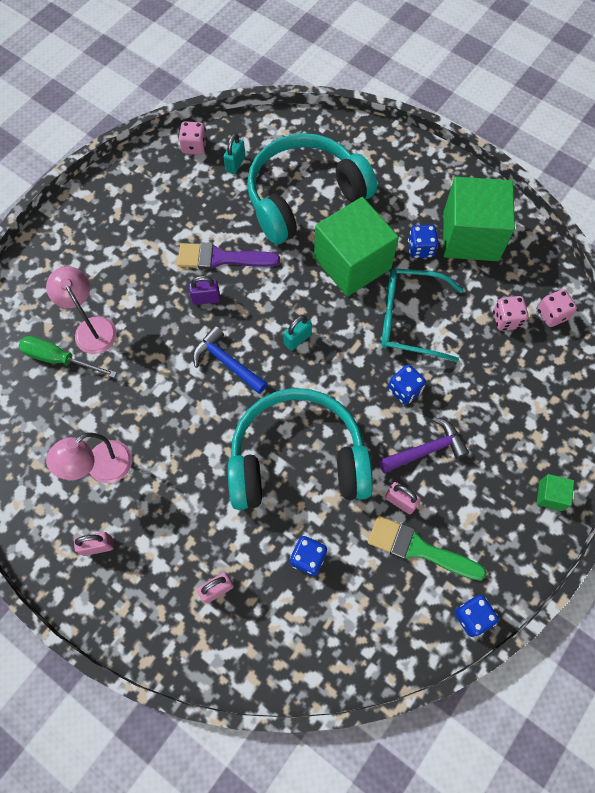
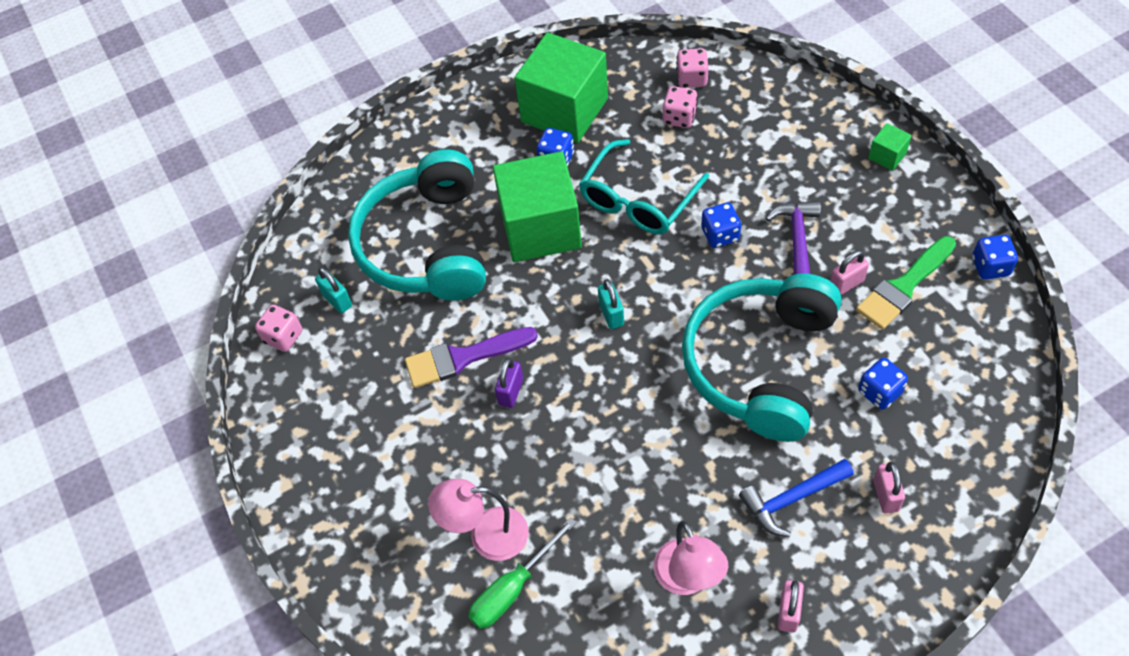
camera: 60 degrees left, 10 degrees down
(221, 258) = (463, 358): purple brush -> purple brush turned 45 degrees clockwise
(226, 362) = (607, 397): blue hammer -> blue hammer (791, 499)

